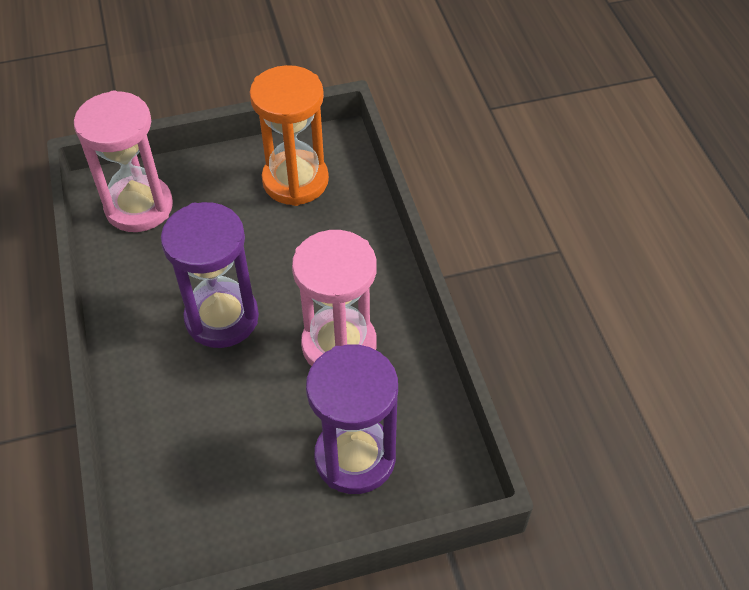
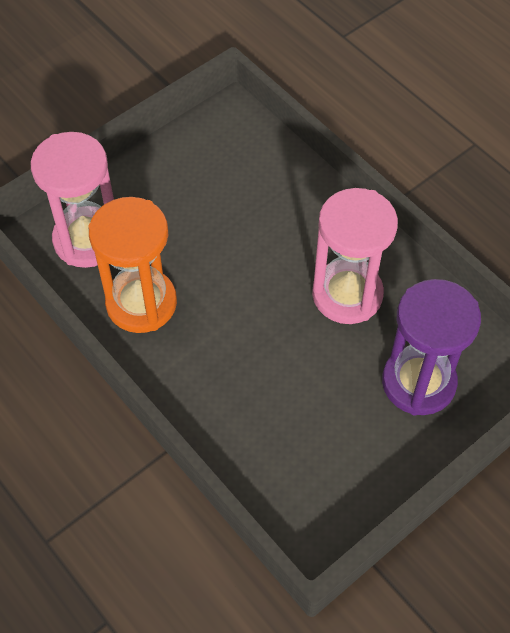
camera: 25 degrees left, 5 degrees up
(222, 318) = (231, 311): purple hourglass -> none
(295, 181) = (217, 163): orange hourglass -> orange hourglass (141, 303)

